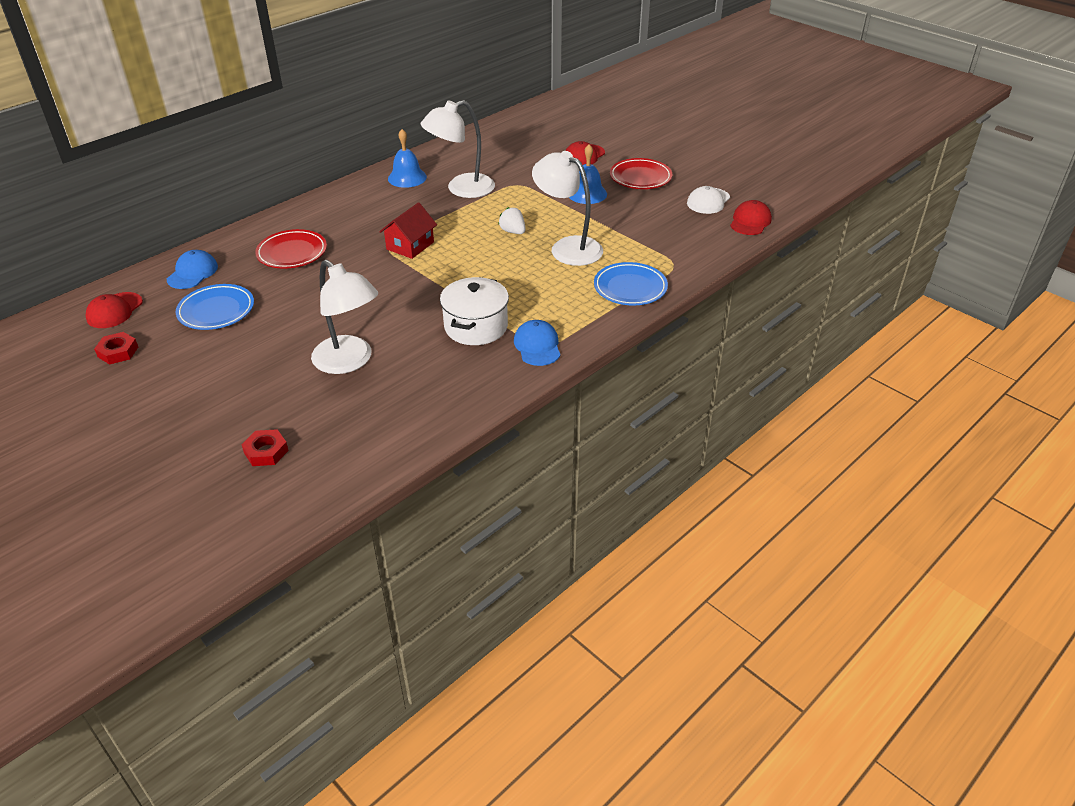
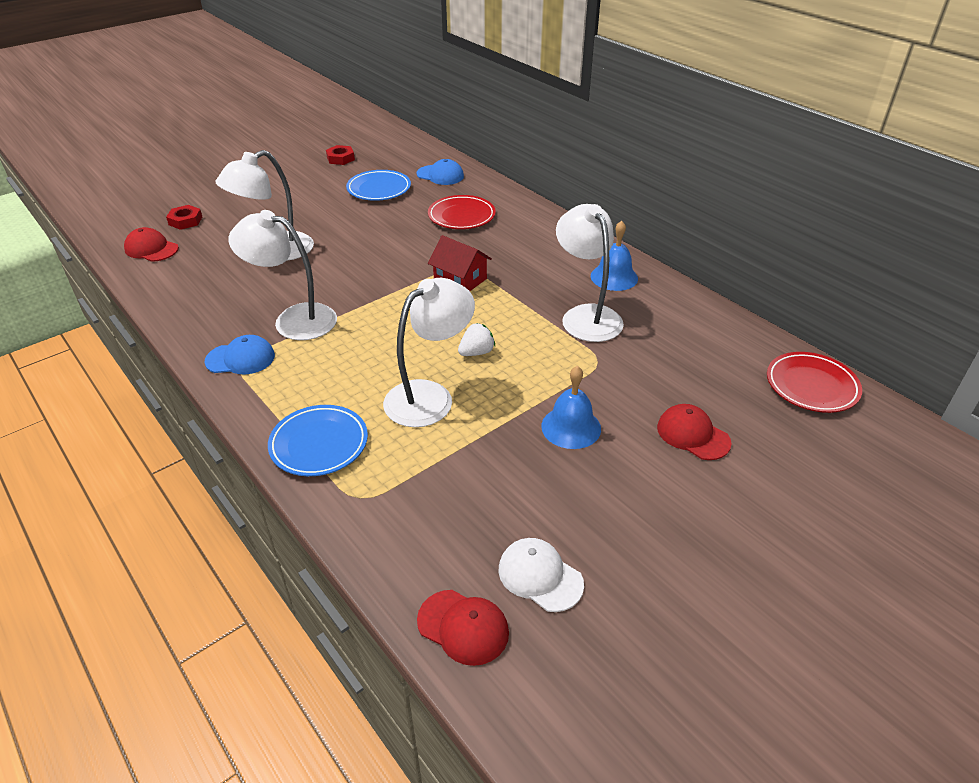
camera: 95 degrees right, 0 degrees up
(114, 310) = (395, 152): red cap -> red cap (151, 249)
(476, 327) = (294, 319): white pot -> white lamp
(640, 177) = (623, 495): red plate -> red plate (811, 386)

